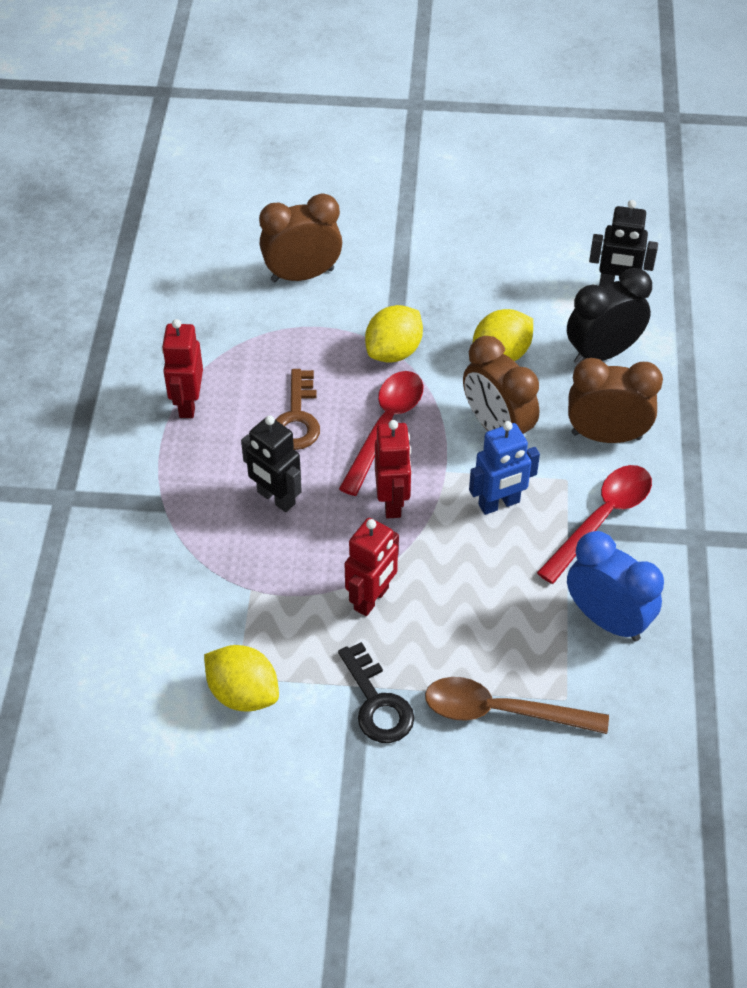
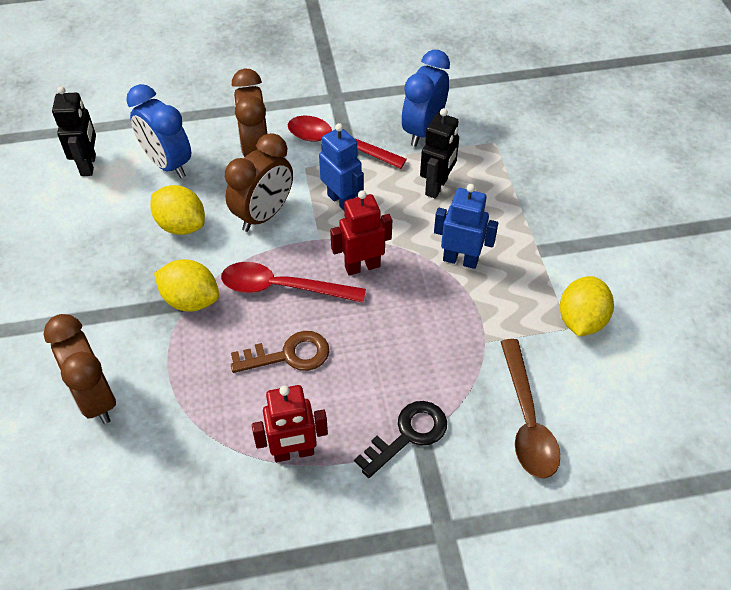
camera: 105 degrees left, 0 degrees up
(276, 498) = (385, 348): black robot -> black robot (437, 187)
(371, 599) = (460, 260): red robot -> blue robot
(377, 702) = (547, 238): black key -> black key (408, 435)
(502, 711) = (520, 171): brown spoon -> brown spoon (527, 420)
(602, 353) = (167, 164): black clock -> blue clock

